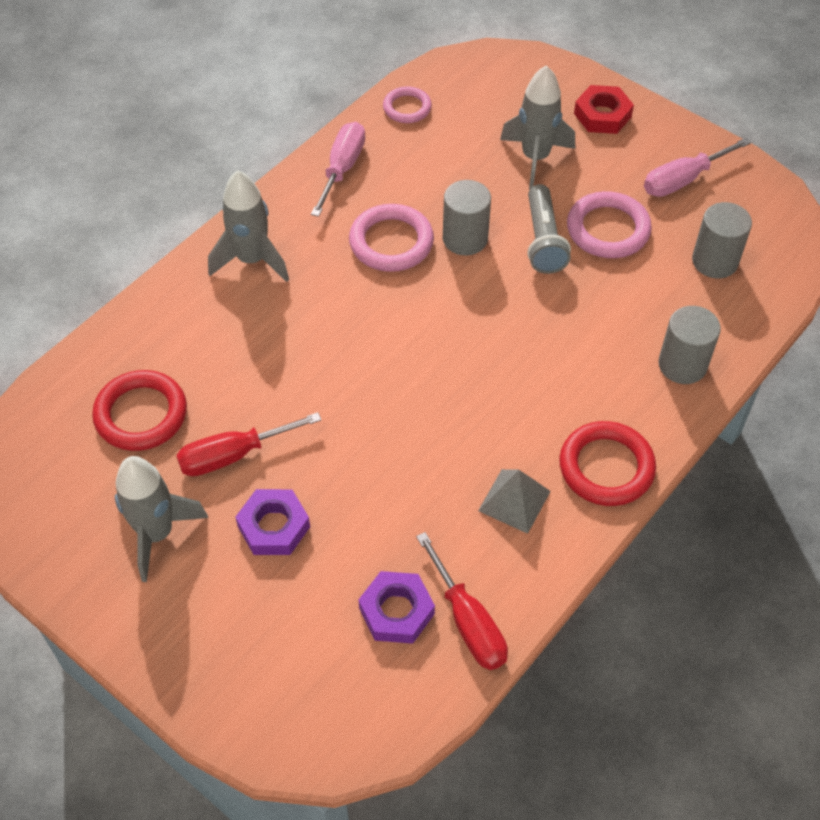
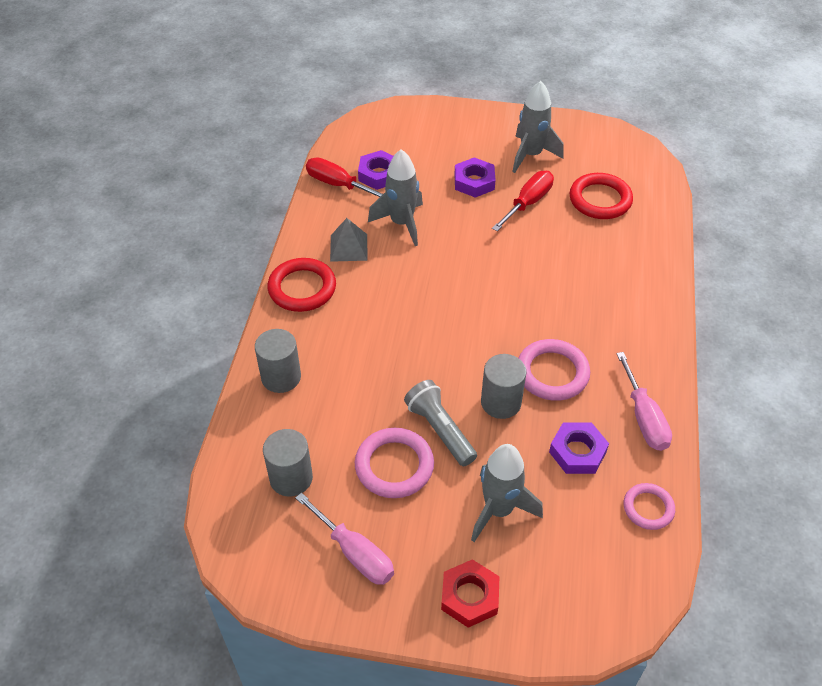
camera: 150 degrees right, 5 degrees down
(252, 260) = (634, 314): grey rocket -> grey rocket (401, 223)
(428, 169) = (577, 452): none -> purple nut
(683, 180) = (355, 553): pink screwdriver -> pink screwdriver turned 105 degrees clockwise

